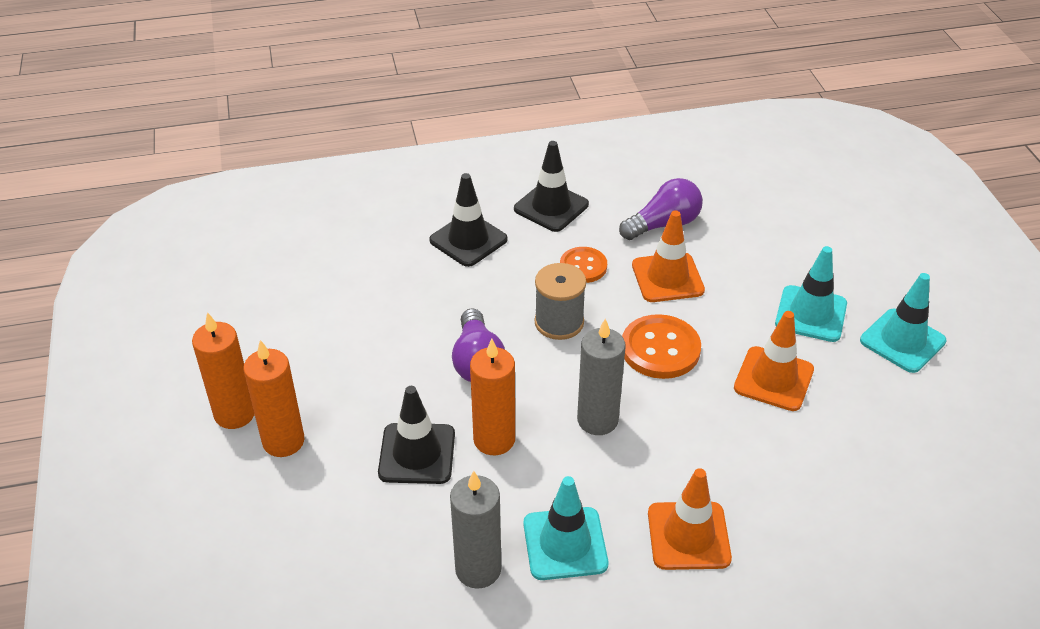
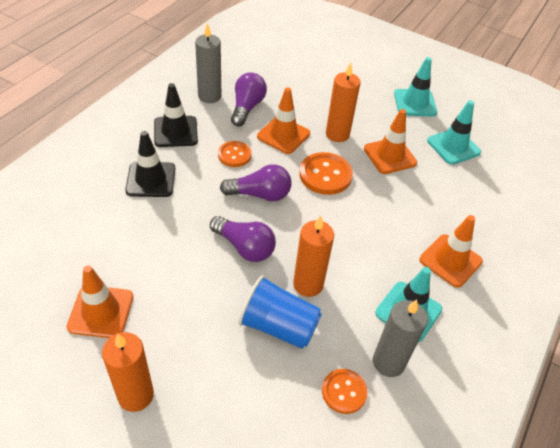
camera: 50 degrees left, 5 degrees up
(283, 441) = (191, 385): orange candle -> orange candle (337, 134)
(287, 328) = (101, 312): none -> orange traffic cone
(401, 556) = (344, 392): none -> orange button
(417, 454) = (278, 326): black traffic cone -> blue cup
(559, 322) = (260, 194): grey spool -> purple light bulb
(597, 420) = (343, 234): grey candle -> grey candle (209, 96)
(811, 314) = (366, 113): turquoise traffic cone -> turquoise traffic cone (453, 146)

